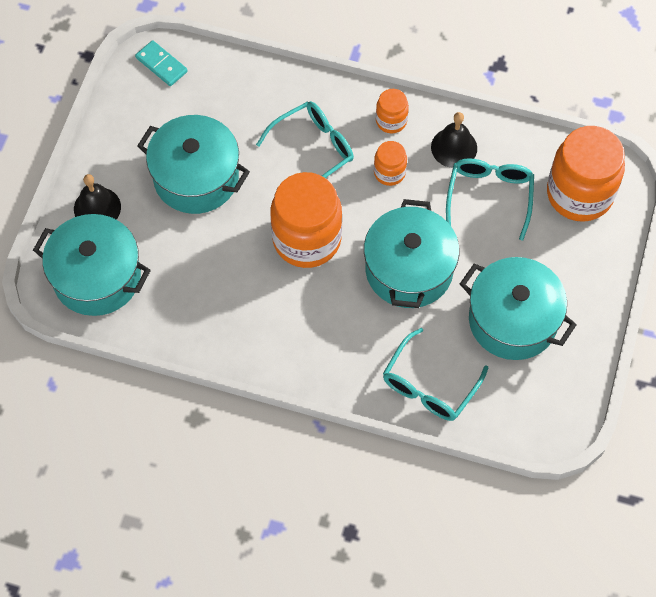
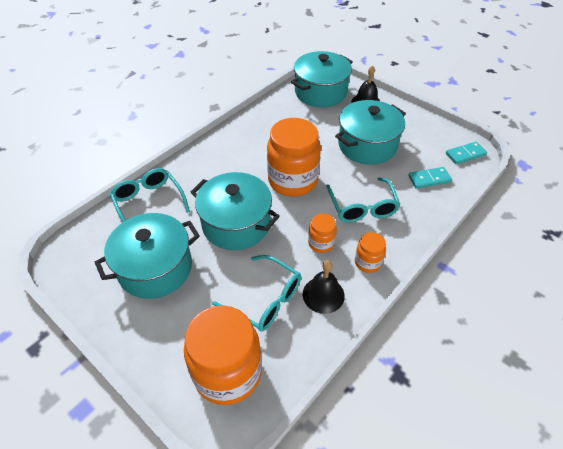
camera: 115 degrees right, 15 degrees down
(229, 93) = (429, 179): none -> turquoise domino

